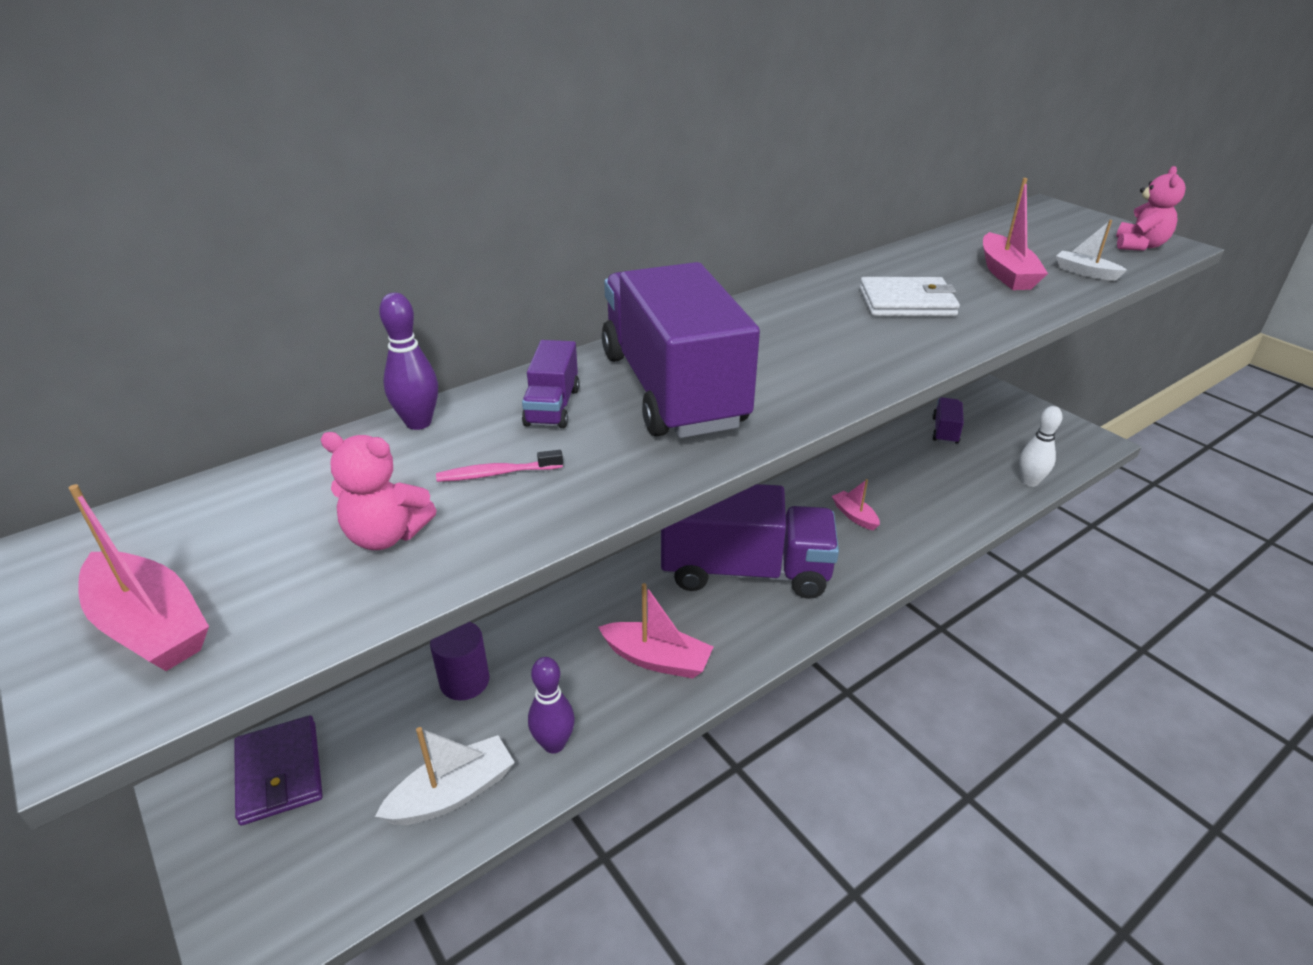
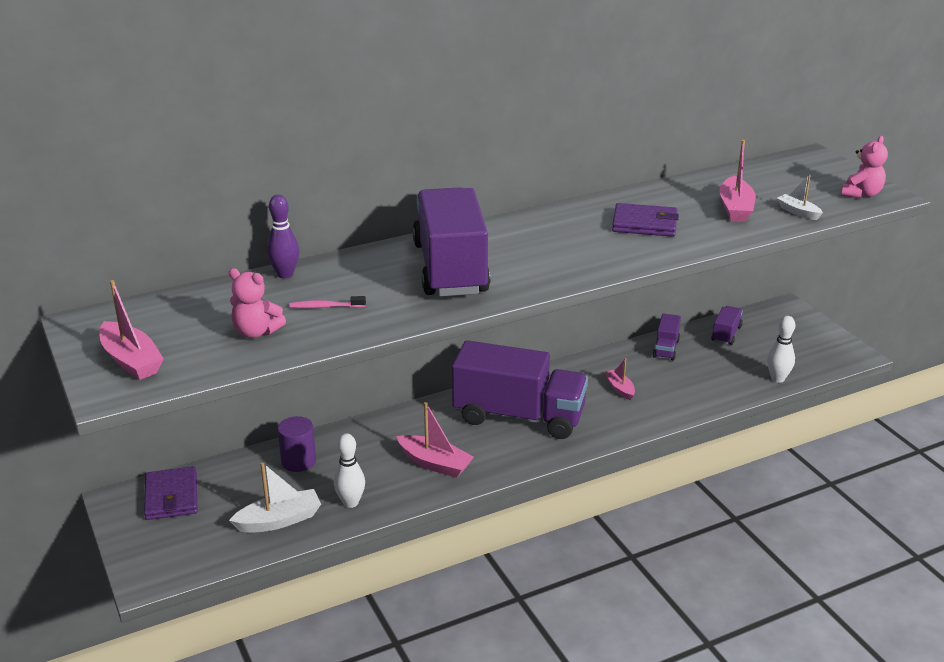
camera: 10 degrees right, 5 degrees down
(552, 407) = (370, 272): purple truck -> purple truck (666, 348)
(554, 744) = (350, 502): purple bowling pin -> white bowling pin
(907, 302) = (644, 224): white wallet -> purple wallet

